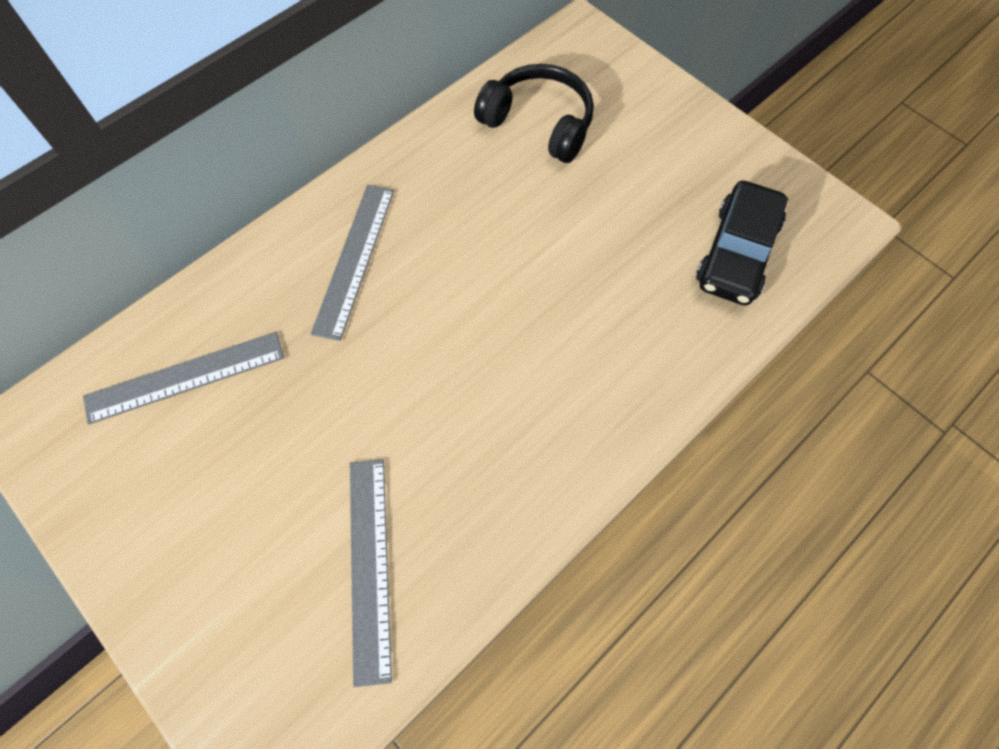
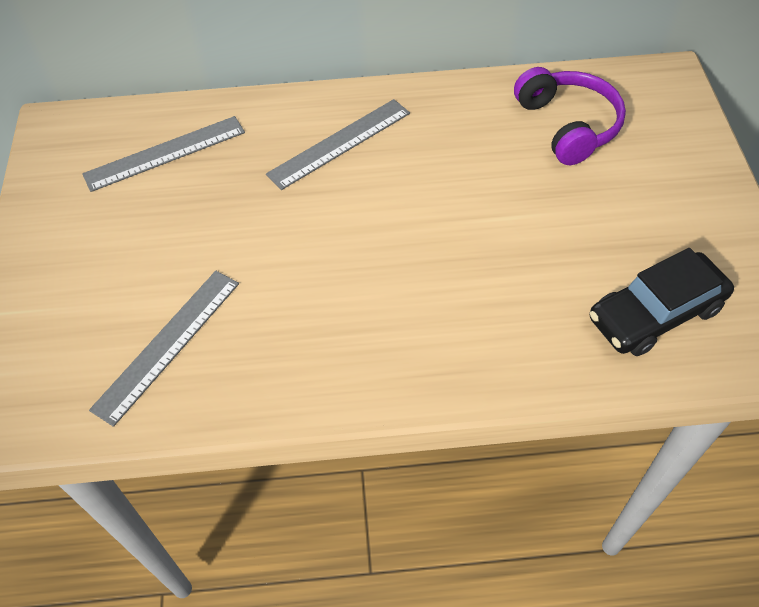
camera: 40 degrees right, 10 degrees down
(185, 377) = (165, 153): grey ruler -> grey ruler turned 45 degrees counterclockwise
(539, 123) = (568, 125): black headphones -> purple headphones

